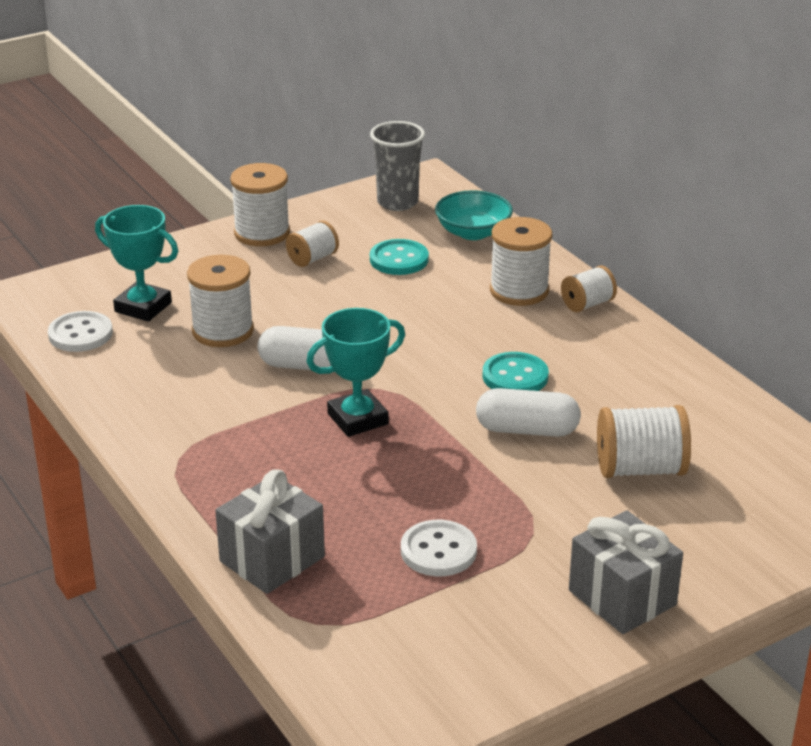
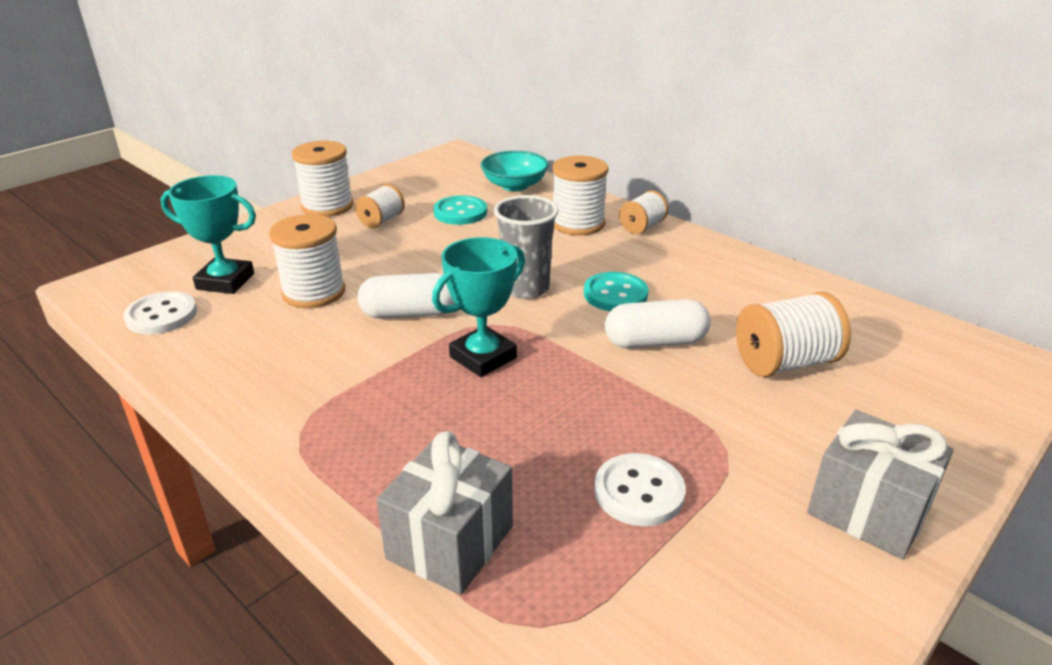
camera: 15 degrees left, 0 degrees up
(397, 202) = (440, 171): grey cup -> grey cup (526, 288)

